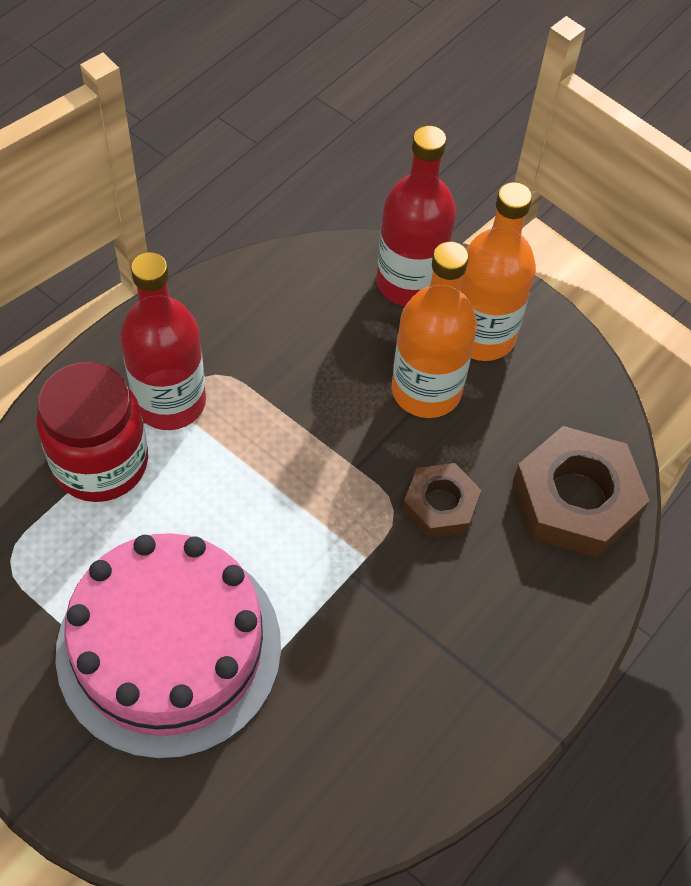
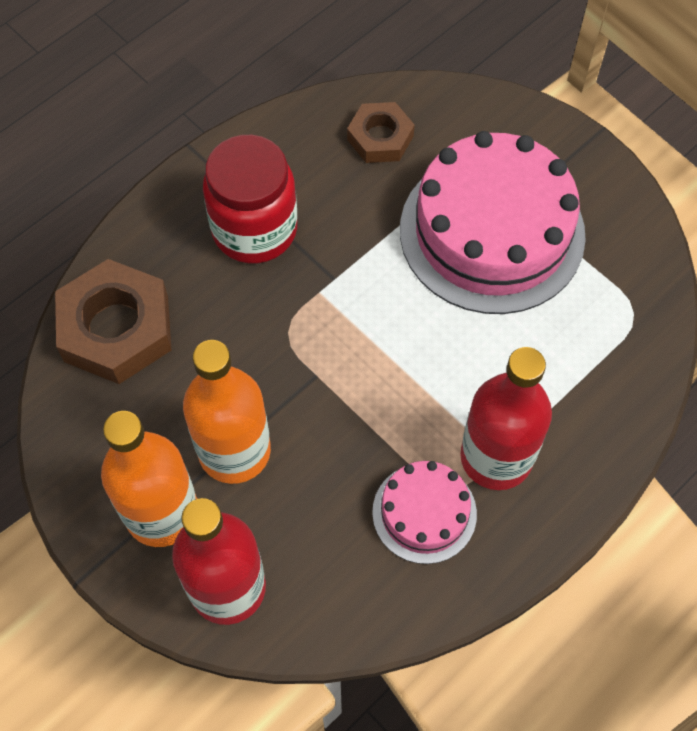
camera: 170 degrees left, 5 degrees up
(100, 463) = (561, 397): red jar -> red jar (254, 229)
(239, 350) = (424, 513): none -> pink cake
(440, 505) = (244, 333): brown nut -> brown nut (380, 138)

